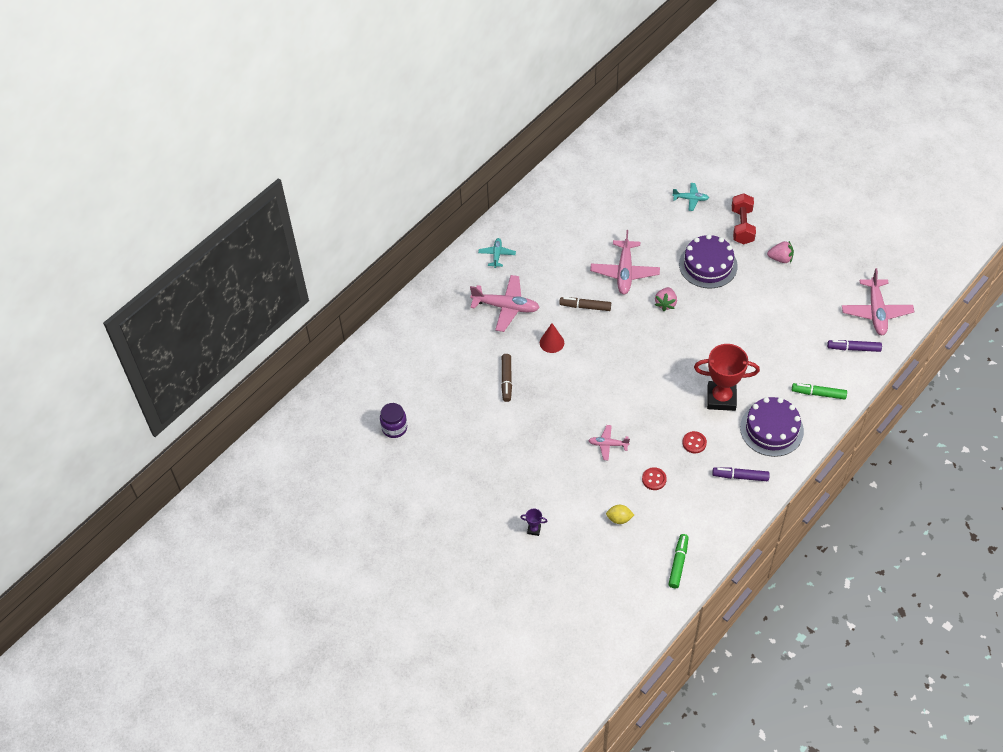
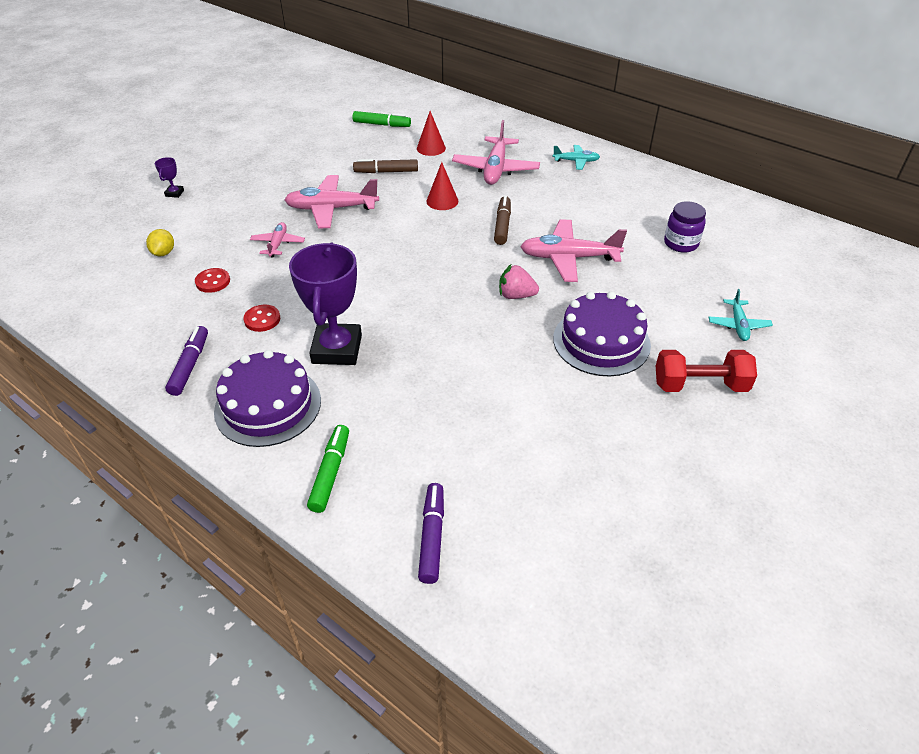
camera: 85 degrees right, 10 degrees down
(394, 428) = (331, 111): purple jar -> purple jar (681, 243)
(469, 350) = (431, 148): none -> red cone
(678, 563) = (74, 301): green marker -> green marker (382, 125)
(721, 398) = (337, 349): red trophy -> purple trophy
(780, 258) = (638, 434): pink strawberry -> none
(876, 312) = (528, 586): pink plane -> pink plane (332, 209)

